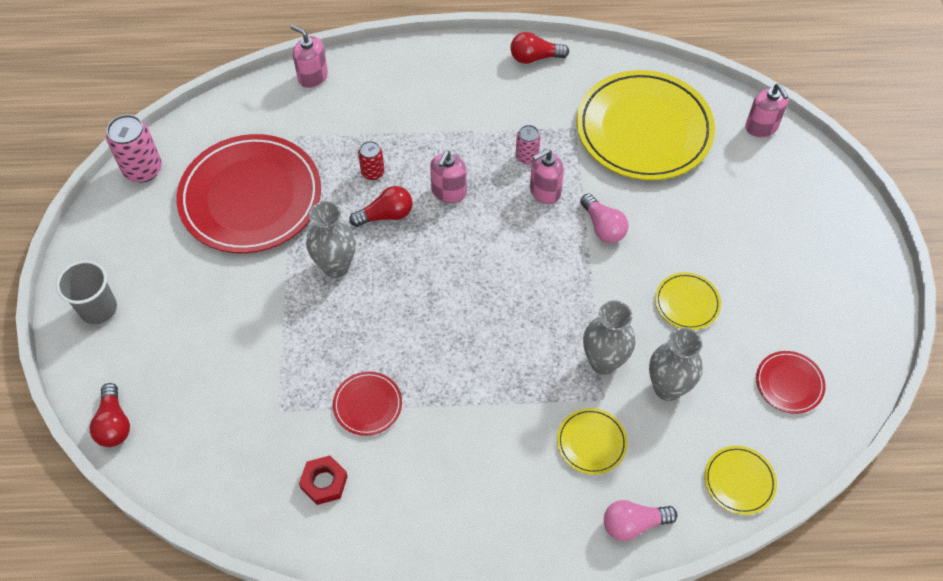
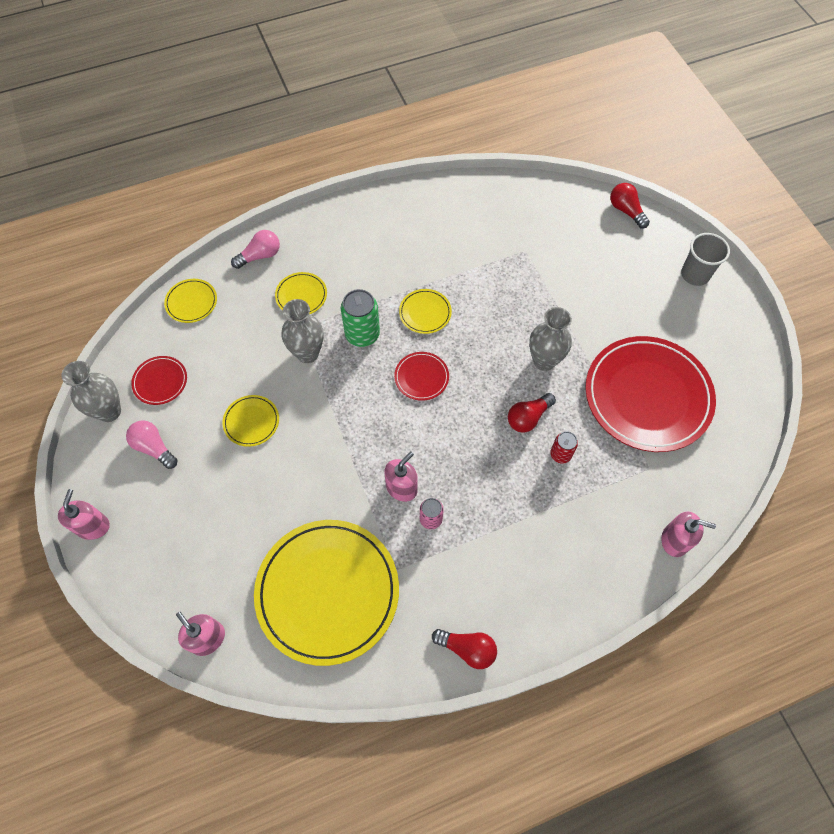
camera: 160 degrees right, 5 degrees up
(143, 169) = (752, 391): pink can -> none
(324, 482) = (470, 219): red nut -> none
(367, 405) = (467, 272): red plate -> red plate (421, 377)
(444, 367) = (425, 313): none -> yellow plate
(448, 192) = (486, 458): pink soap dispenser -> pink soap dispenser (93, 526)
(530, 364) = (362, 334): none -> green can
(534, 57) = (467, 649): red light bulb -> red light bulb turned 45 degrees clockwise
(603, 227) = (339, 468): pink light bulb -> pink light bulb (154, 447)
(667, 388) = (254, 349): grey vase -> grey vase (109, 411)

